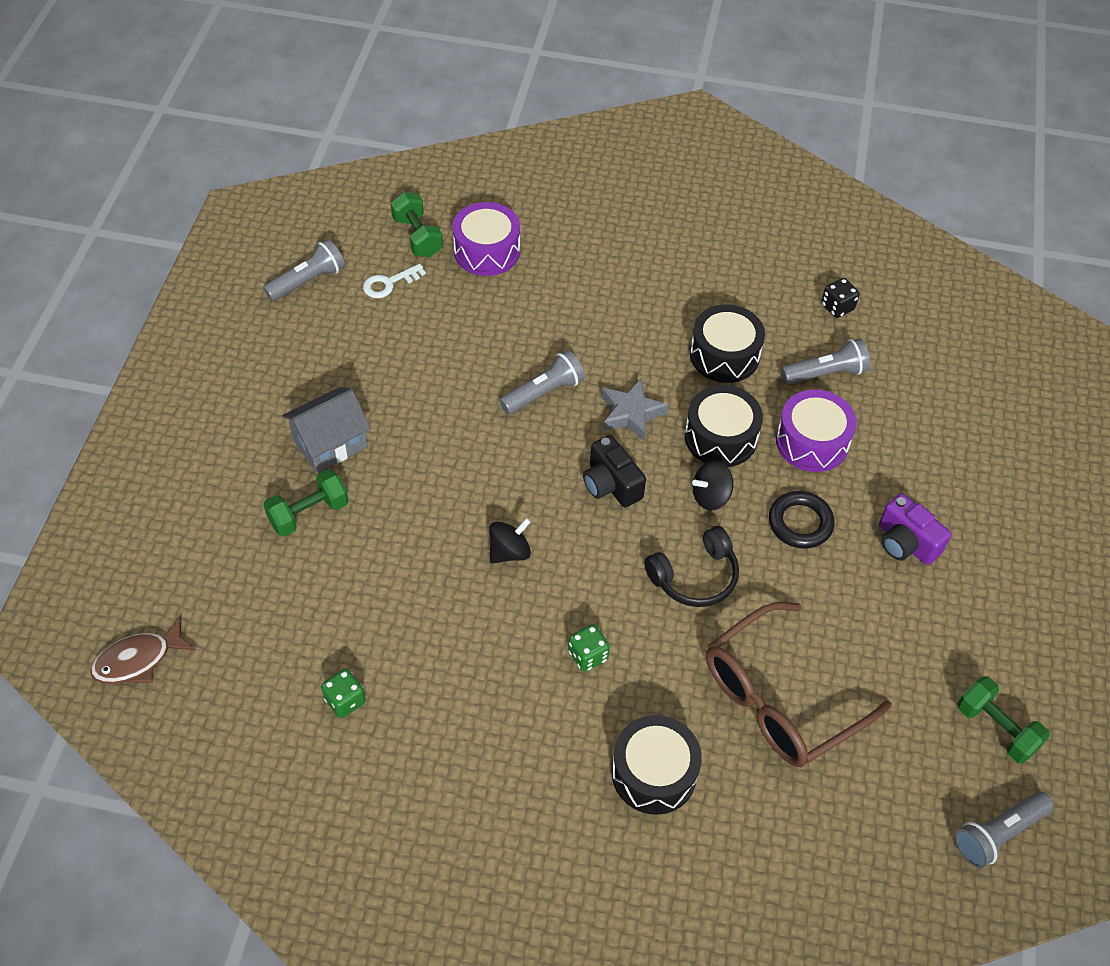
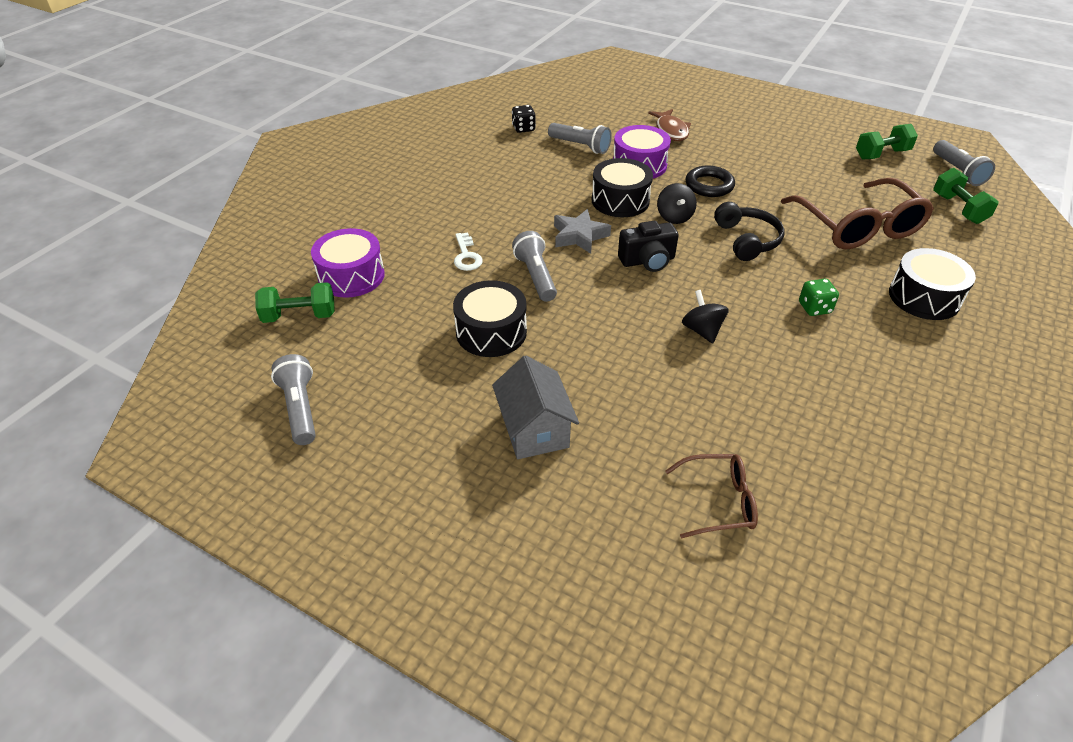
camera: 70 degrees left, 10 degrees down
(138, 660) = (792, 664): brown fish -> brown fish (671, 131)
(284, 593) = (718, 501): none -> brown glasses
(309, 513) = (620, 463): green dumbbell -> green dumbbell (958, 209)
(345, 700) = (854, 474): green dice -> none
(389, 283) = (347, 347): white key -> white key (466, 256)
(724, 355) = (542, 182): black drum -> black drum (491, 332)
(825, 373) = (580, 146): grey flashlight -> grey flashlight turned 120 degrees clockwise
(905, 543) = (736, 151): purple camera -> none

